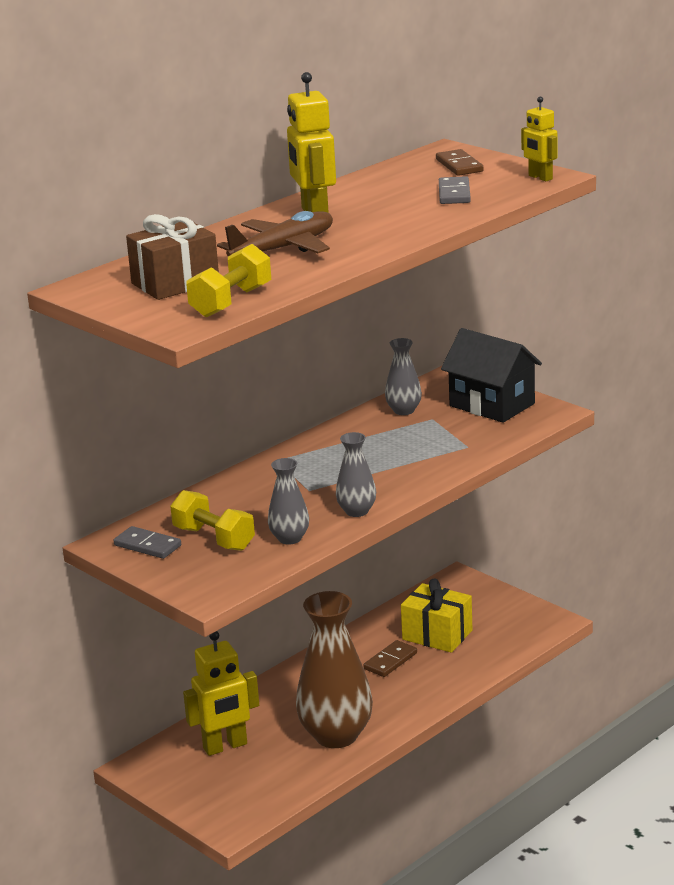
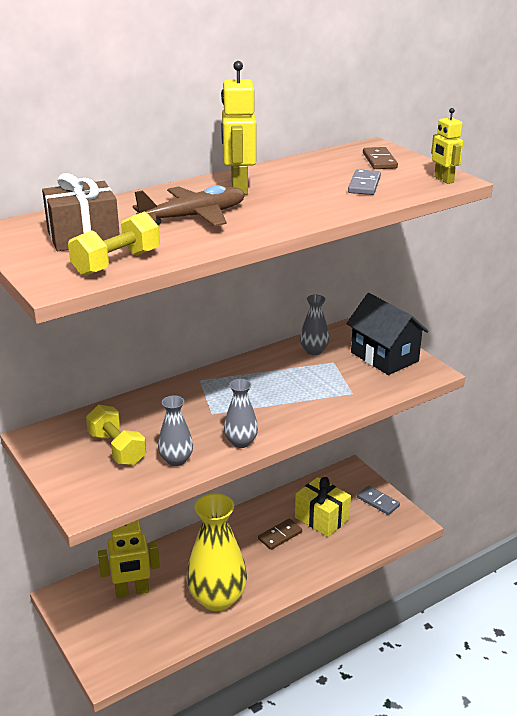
camera: 10 degrees right, 5 degrees up
(147, 545) = (63, 445): grey domino -> grey domino (378, 502)
(336, 735) = (217, 598): brown vase -> yellow vase

